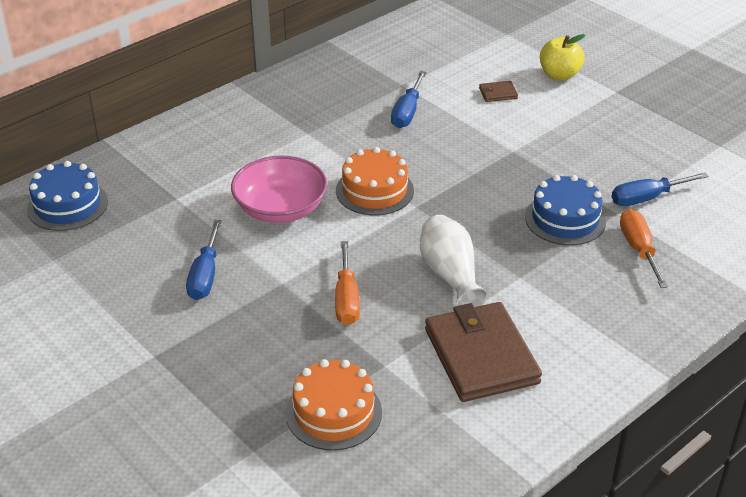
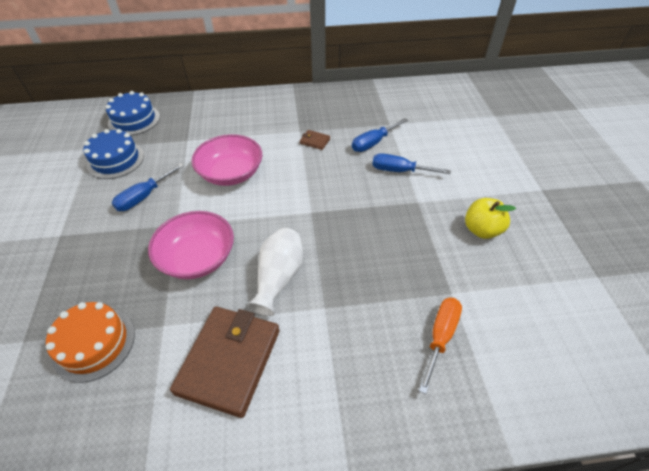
camera: 35 degrees right, 10 degrees up
(346, 299) = (197, 258): orange screwdriver -> pink bowl
(374, 190) = (297, 188): orange cake -> none
(498, 93) = (448, 155): brown wallet -> brown wallet (315, 141)
(559, 75) = (507, 159): yellow apple -> yellow apple (481, 230)
(565, 219) = (405, 276): blue cake -> blue cake (115, 160)
(647, 198) = (489, 293): blue screwdriver -> blue screwdriver (399, 171)

